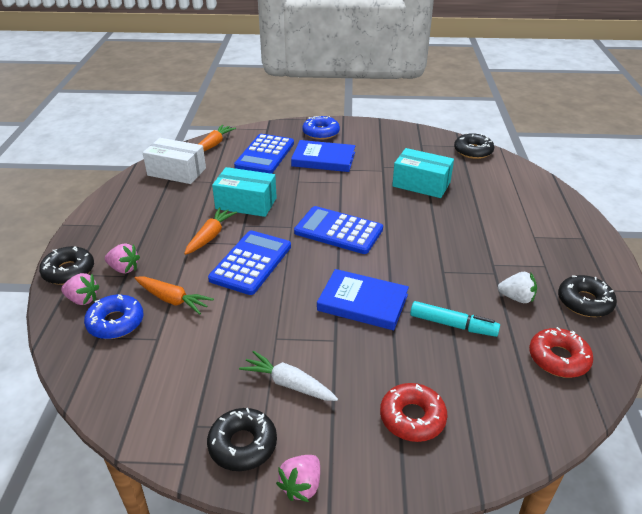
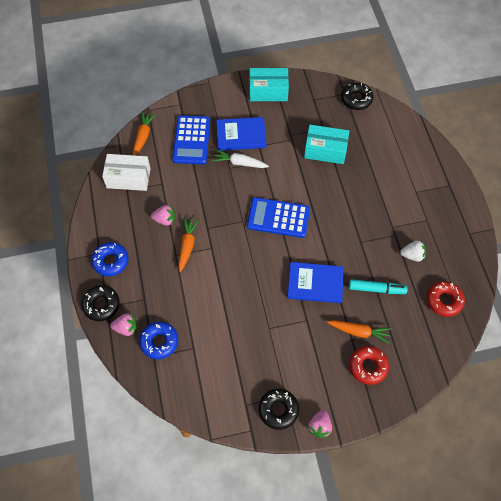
camera: 15 degrees left, 25 degrees up
(124, 269) = (140, 293): pink strawberry -> pink strawberry (165, 220)
(173, 300) = (188, 313): orange carrot -> orange carrot (359, 332)
(246, 203) = (199, 203): turquoise box -> turquoise box (268, 91)
(251, 263) = (227, 265): blue calculator -> none
(288, 384) = (289, 361): white carrot -> white carrot (239, 163)
(321, 133) = (227, 100): blue donut -> blue donut (111, 261)
(584, 302) = (455, 248): black donut -> none

